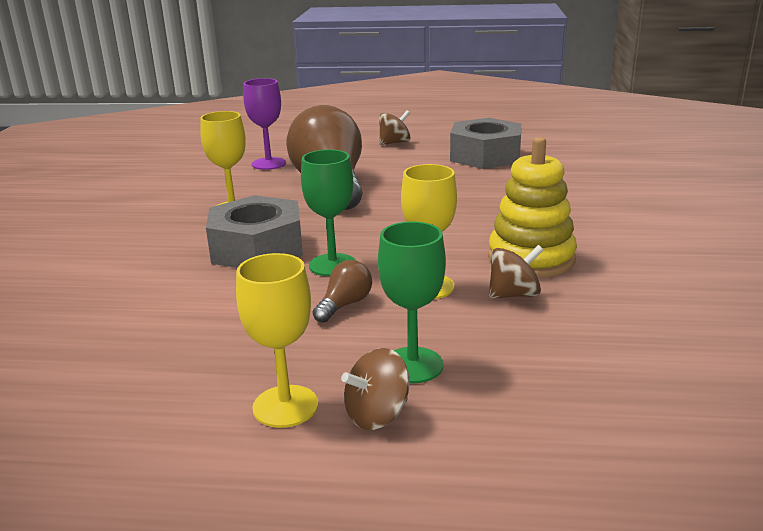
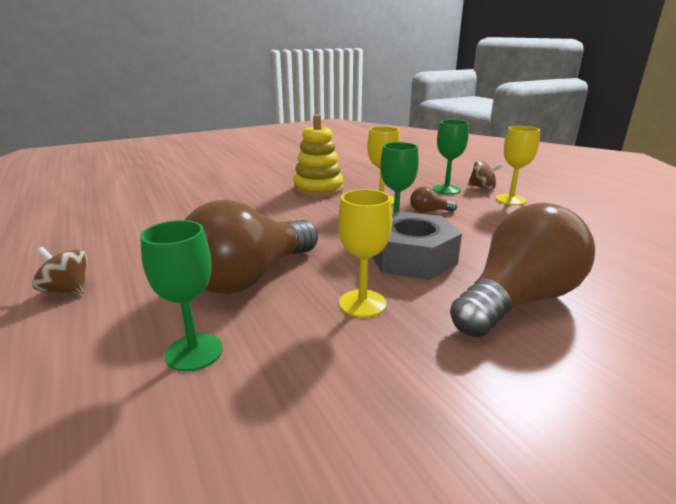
camera: 125 degrees left, 0 degrees up
(127, 262) = (517, 300): none -> brown light bulb
(268, 164) = (194, 352): purple goblet -> green goblet
(485, 156) = (117, 233): grey nut -> none
(514, 294) = (362, 186): brown spinning top -> none

